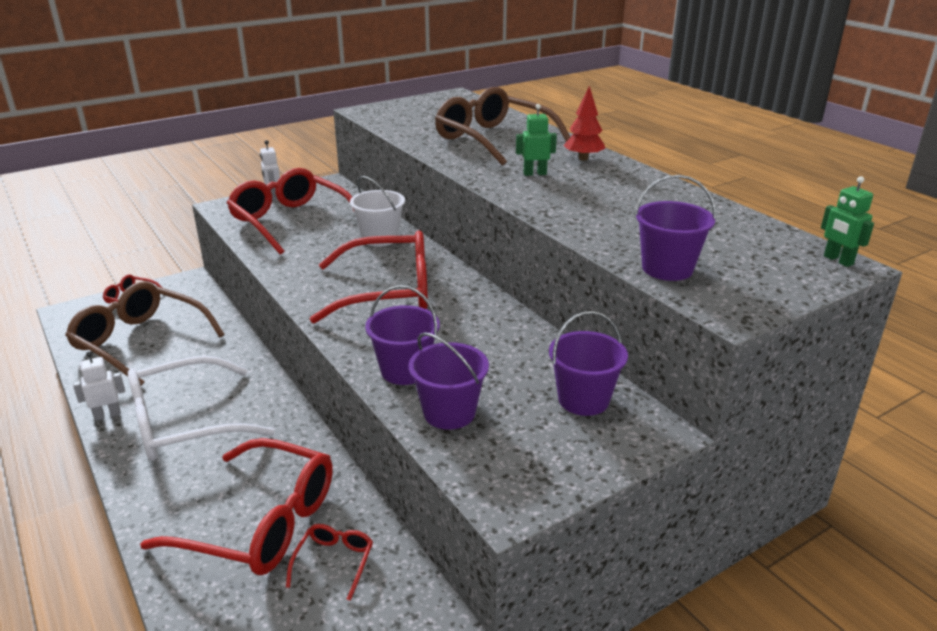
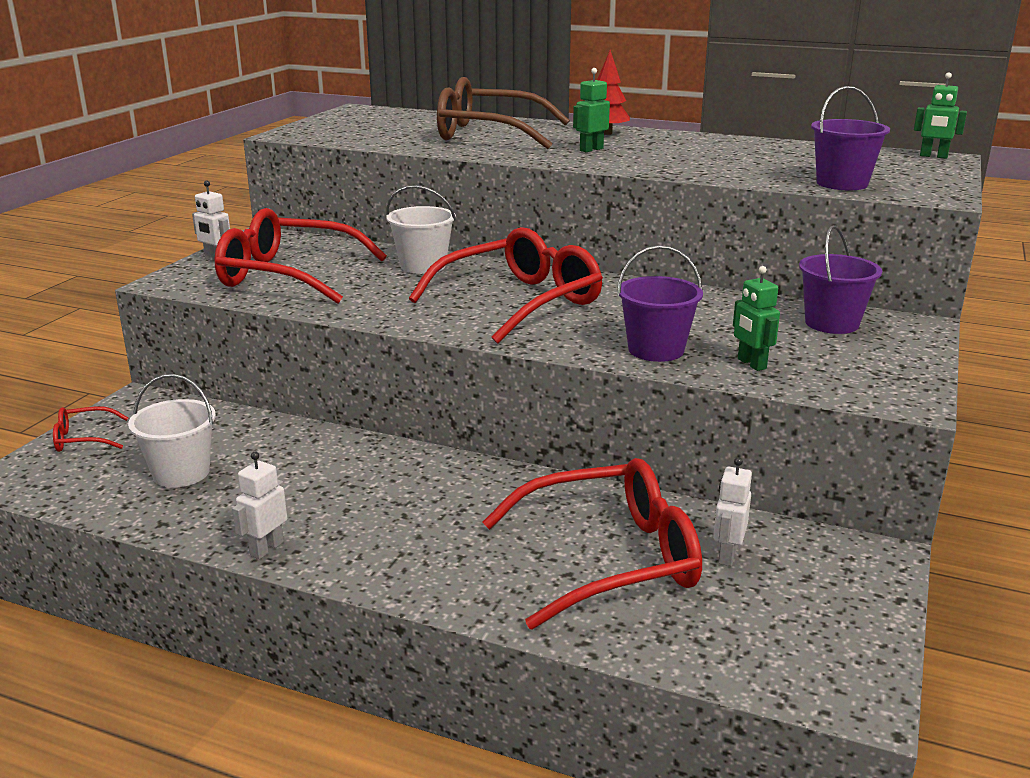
camera: 35 degrees left, 5 degrees down
(140, 342) = (181, 473): brown glasses -> white bucket
(185, 423) = (380, 519): white glasses -> none
(334, 562) = (727, 555): red glasses -> white robot
(449, 413) = (751, 364): purple bucket -> green robot

